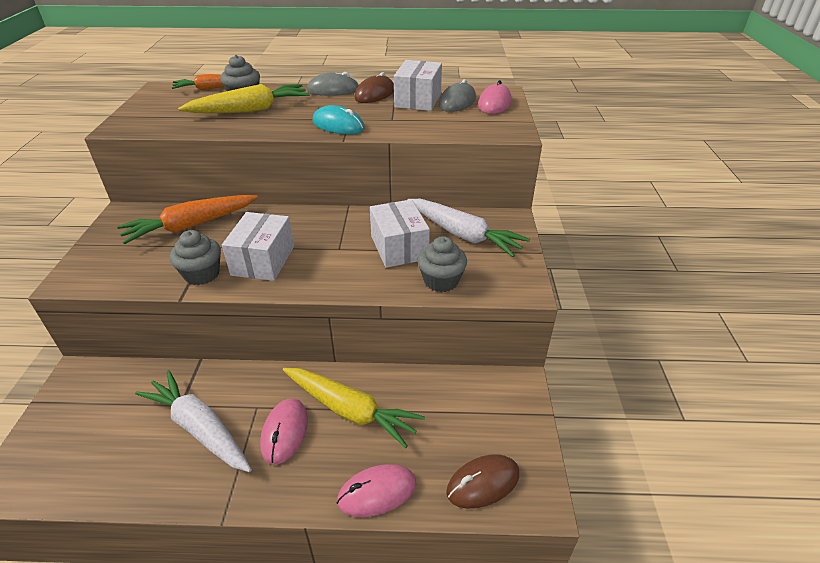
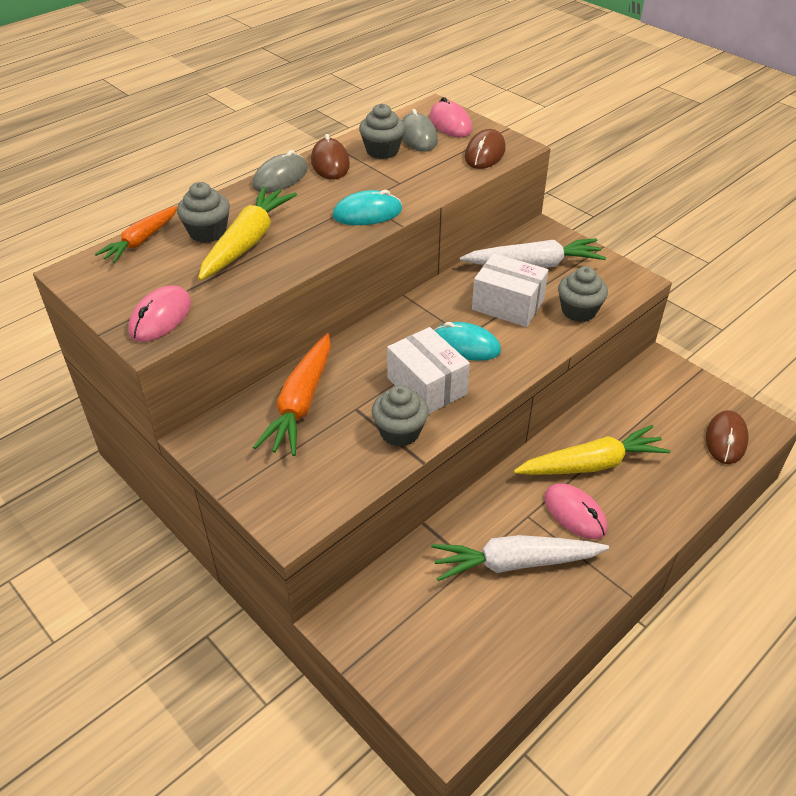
camera: 45 degrees left, 5 degrees up
(328, 253) = (465, 345): none -> turquoise mouse
(377, 492) = (683, 495): pink mouse -> pink mouse (160, 317)
(418, 100) = (382, 151): white box -> grey cupcake
(482, 127) = (485, 153): none -> brown mouse

